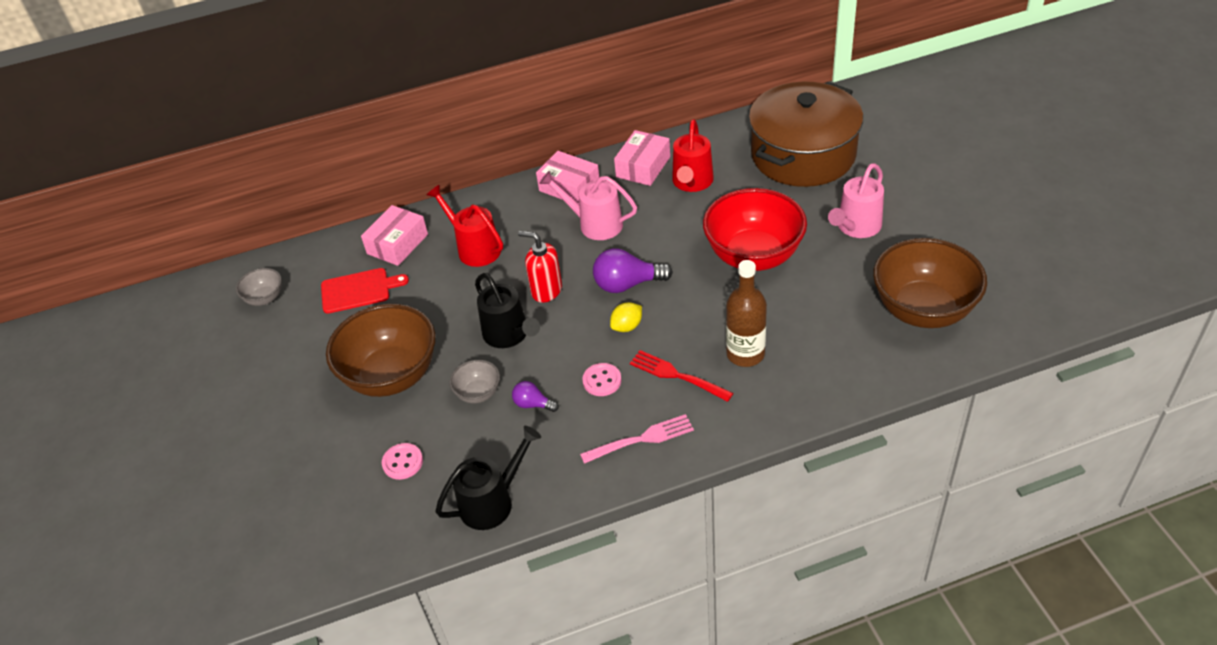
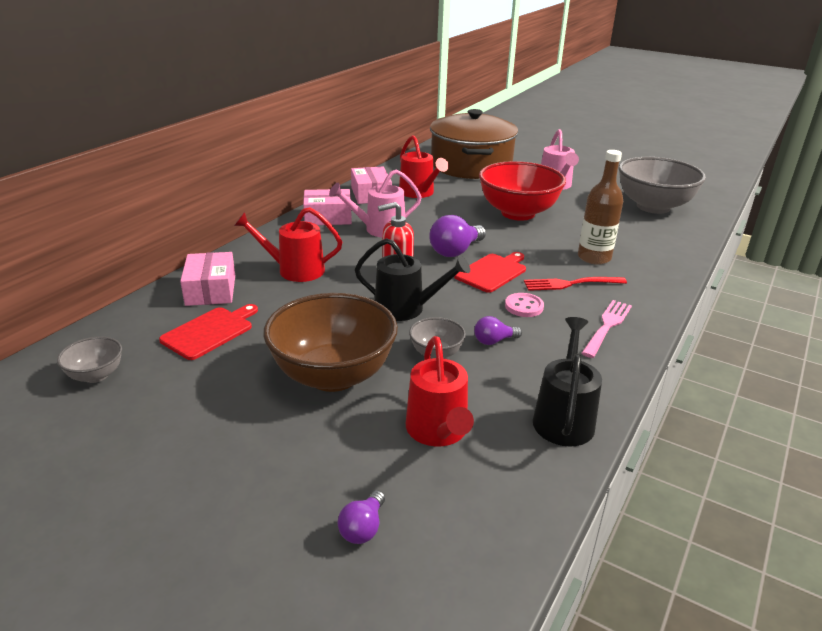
camera: 45 degrees left, 15 degrees down
(291, 503) = (363, 528): none -> purple light bulb
(402, 462) = (438, 432): pink button -> red watering can
(627, 326) = (492, 272): yellow lemon -> red cutting board
(923, 310) = (653, 207): brown bowl -> grey bowl

